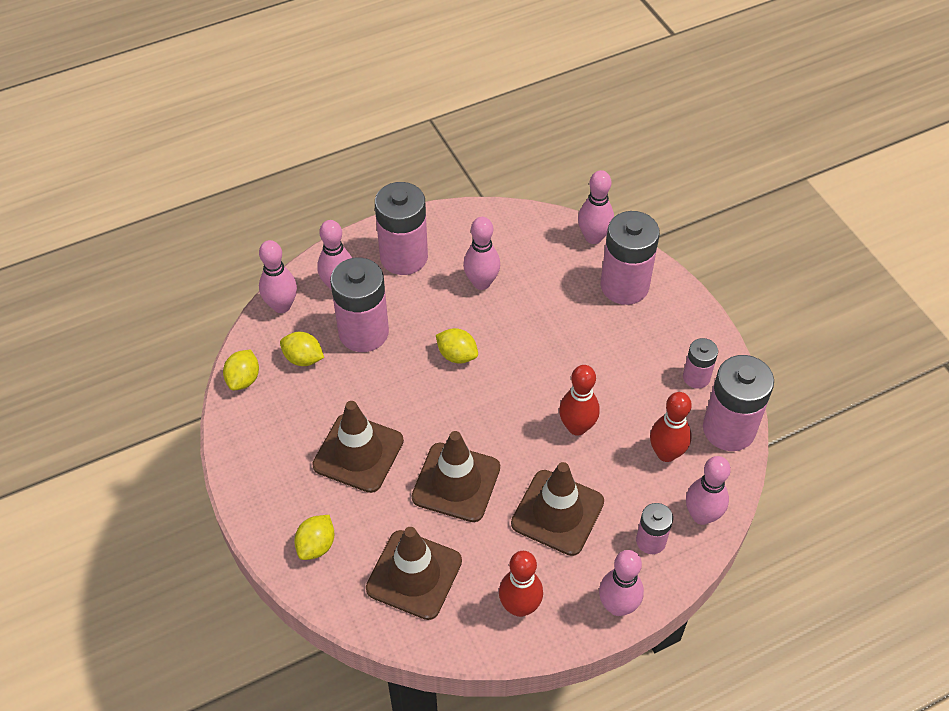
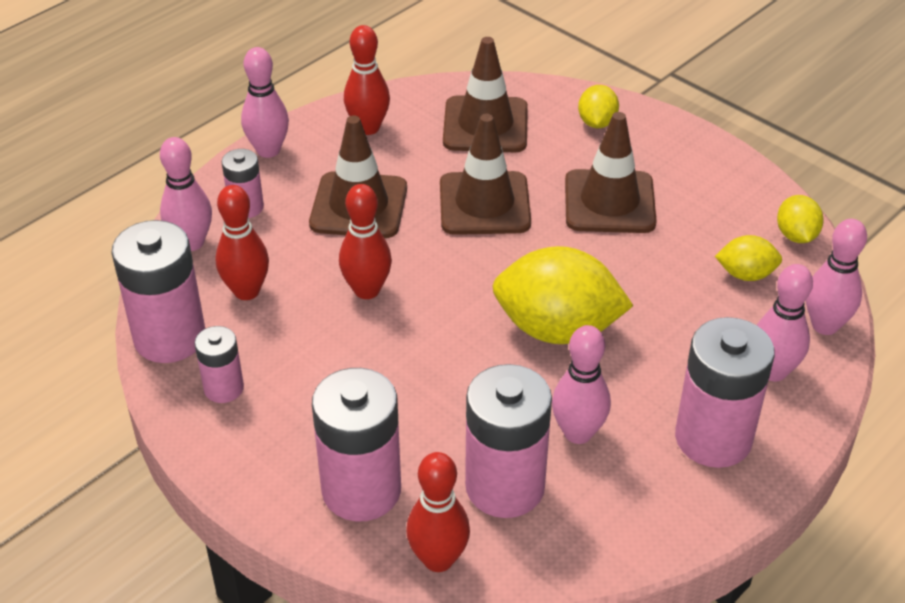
camera: 160 degrees right, 10 degrees down
(363, 332) = (695, 323): pink battery -> pink battery (505, 486)
(457, 355) = (557, 329): yellow lemon -> yellow lemon, size x2.02
(593, 237) = (438, 559): pink bowling pin -> red bowling pin

